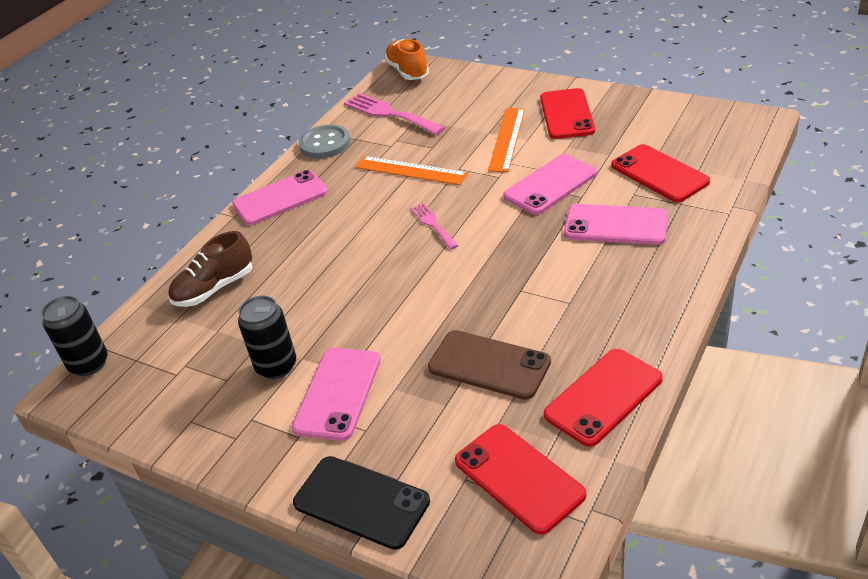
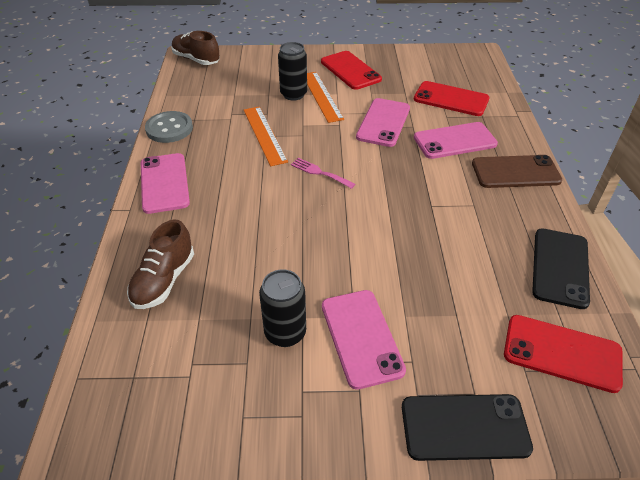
camera: 35 degrees left, 5 degrees up
(89, 364) = (81, 400): black can -> black can (293, 94)
(280, 198) = (164, 183): pink phone -> pink phone turned 45 degrees counterclockwise
(389, 113) = (208, 94): pink fork -> none
(408, 71) = (196, 60): orange shoe -> brown shoe
(410, 170) = (264, 135): orange ruler -> orange ruler turned 75 degrees clockwise
(489, 365) = (460, 271): brown phone -> brown phone (515, 172)
(603, 397) = (560, 267): red phone -> black phone

